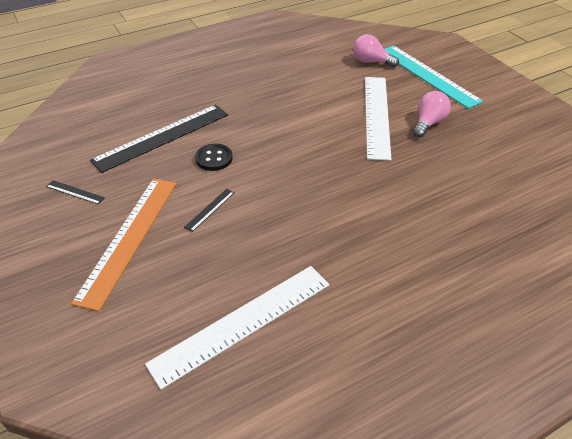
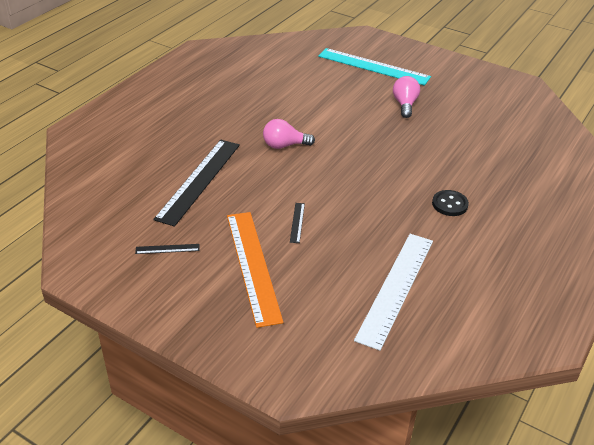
camera: 30 degrees left, 5 degrees down
(214, 158) = (262, 183): black button -> black button (449, 204)
(371, 62) = (319, 67): pink light bulb -> pink light bulb (284, 145)
(377, 115) = (361, 110): white ruler -> none

